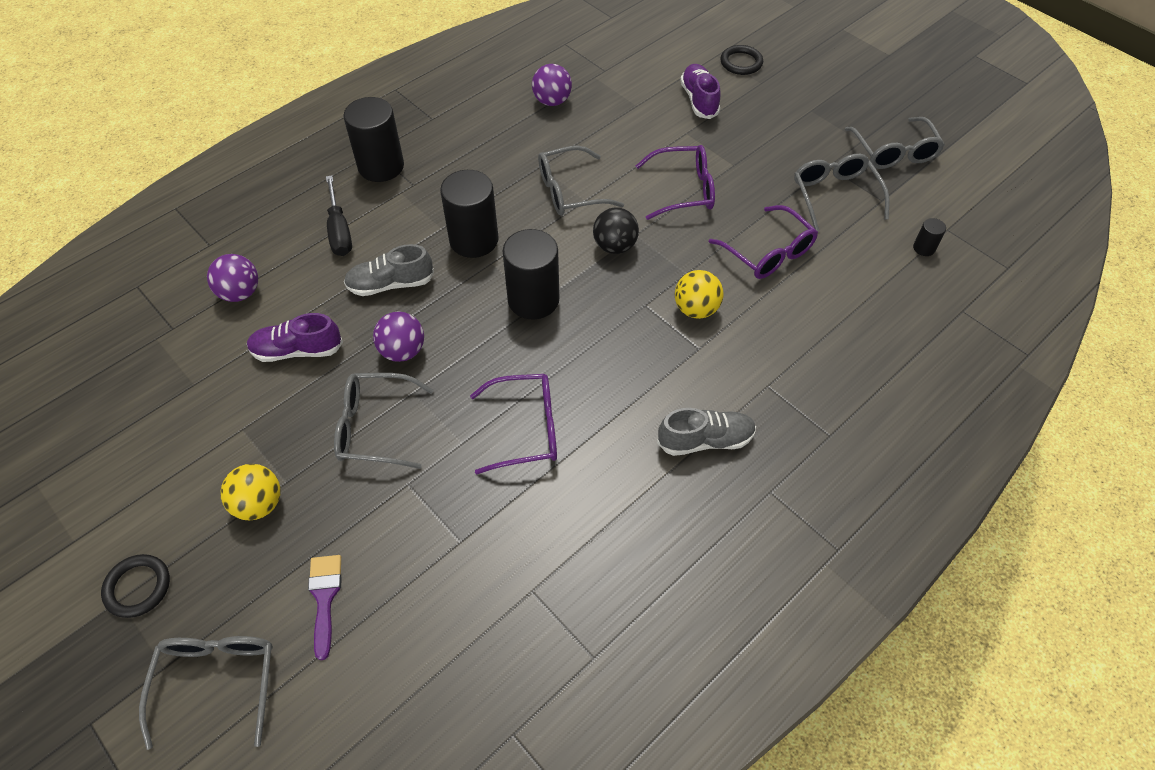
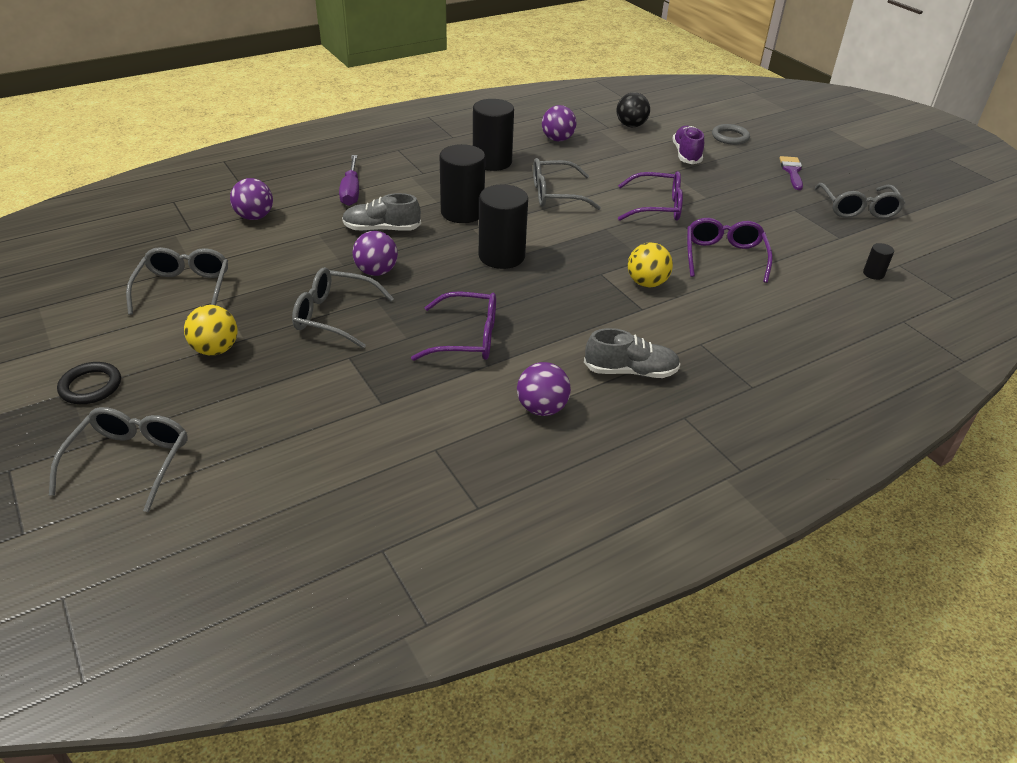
camera: 10 degrees right, 15 degrees down
(297, 350) = (287, 258): purple shoe -> none
(325, 598) = (247, 421): purple brush -> purple brush (792, 171)
(339, 230) = (351, 191): black screwdriver -> purple screwdriver
(381, 166) = (400, 159): black cylinder -> black cylinder (492, 162)
(615, 246) = (584, 233): black ball -> black ball (631, 125)
(626, 511) = (542, 408): none -> purple ball
(741, 63) = (730, 137): black ring -> grey ring
(768, 253) = (724, 256): purple glasses -> purple glasses turned 150 degrees counterclockwise
(834, 195) = (795, 228): grey glasses -> grey glasses (184, 288)

